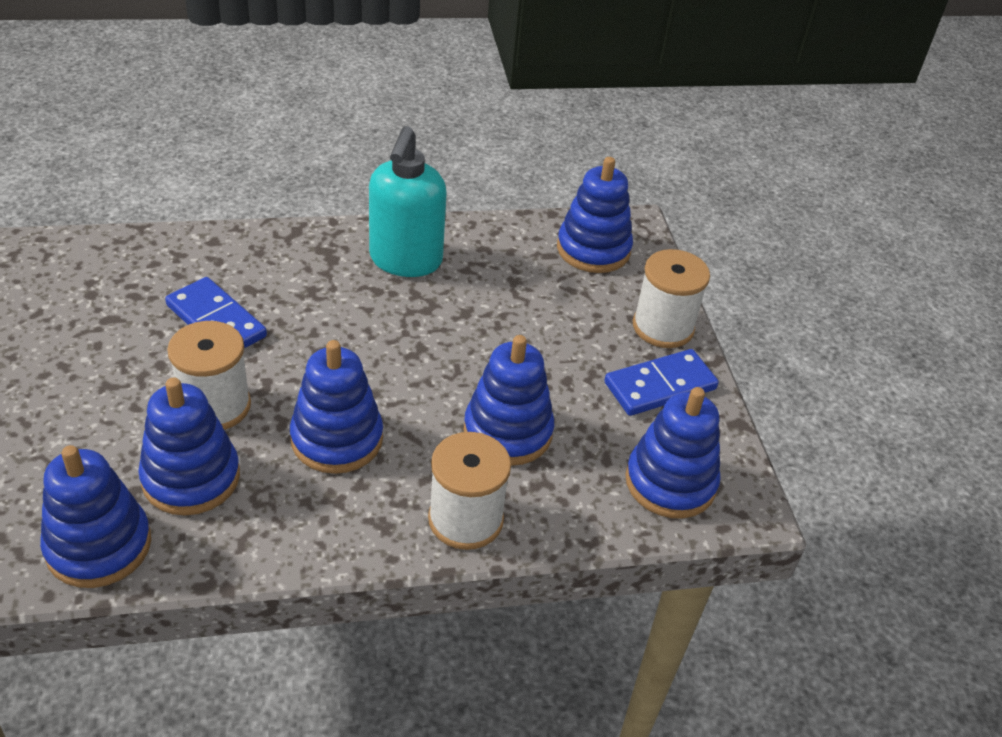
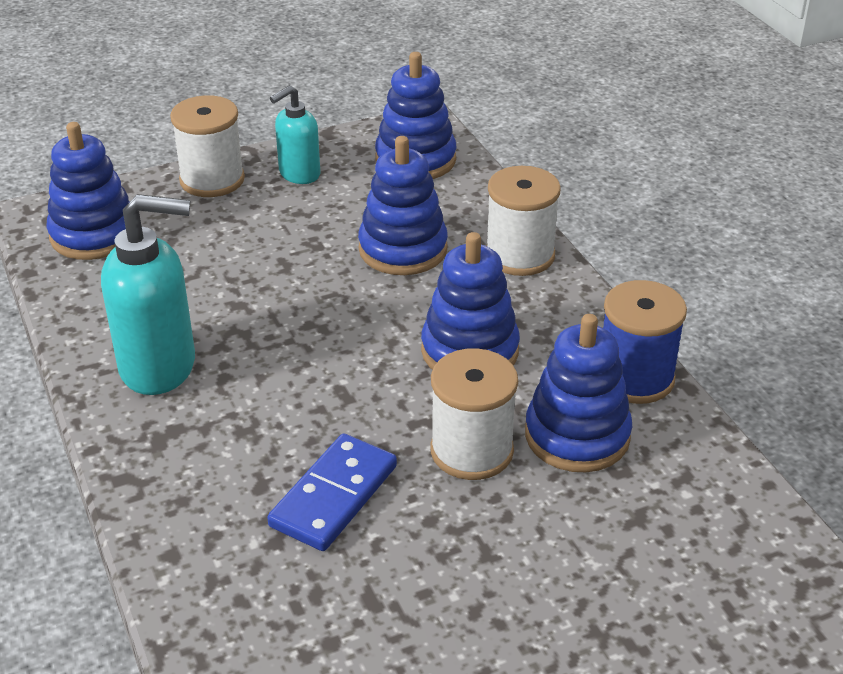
camera: 100 degrees left, 5 degrees down
(99, 546) = (695, 471): blue stacking toy -> none
(238, 547) = (635, 378): none -> blue spool
(660, 386) = (299, 174): blue domino -> turquoise soap dispenser

